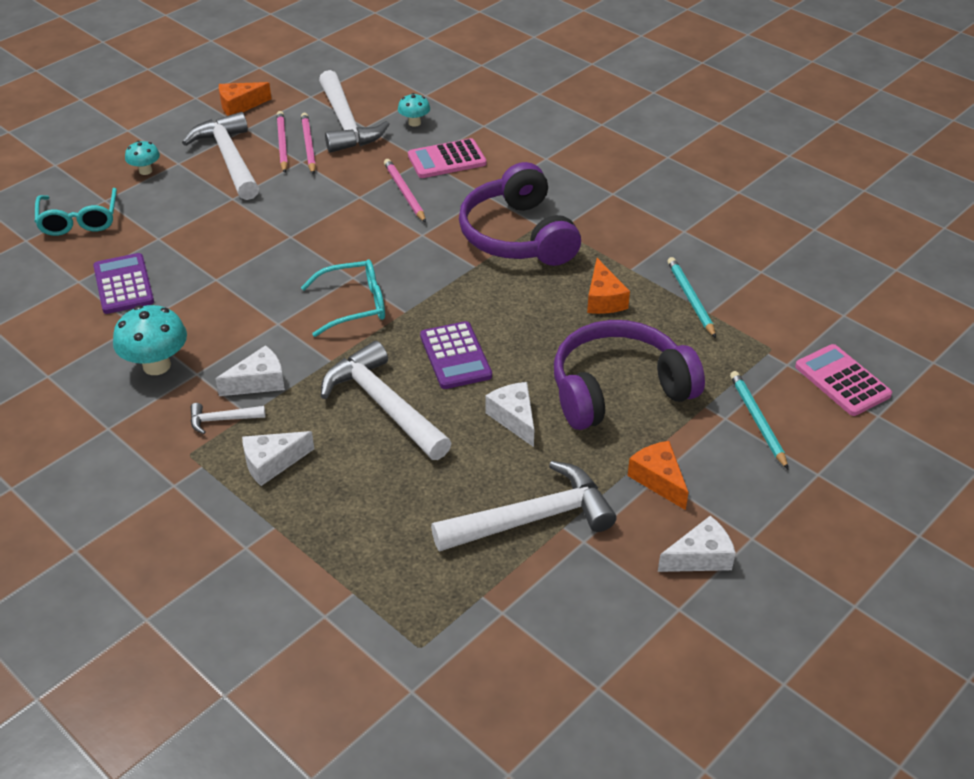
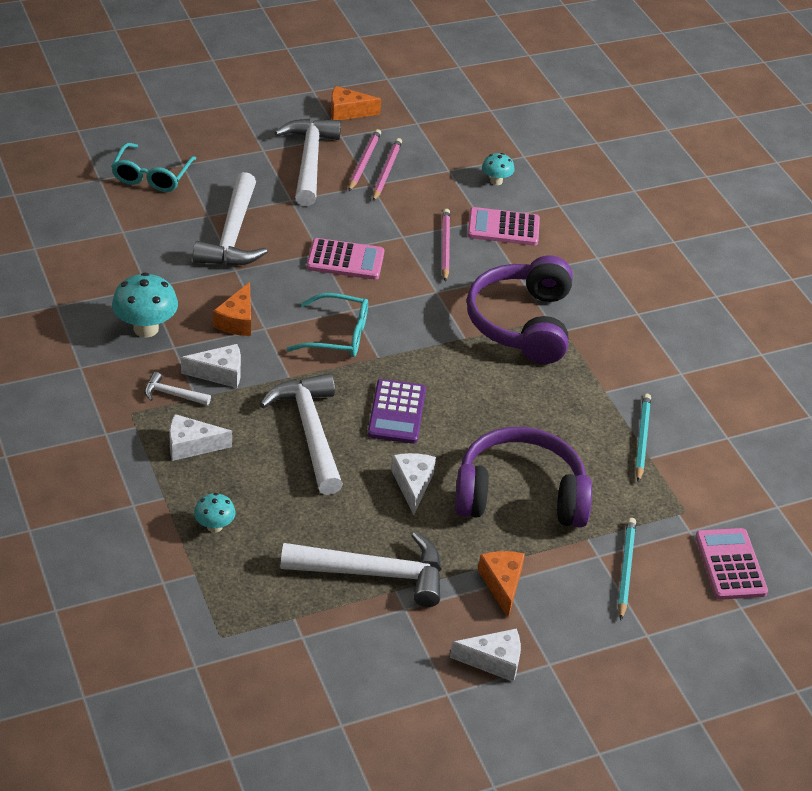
camera: 20 degrees right, 0 degrees up
(123, 284) = (157, 247): purple calculator -> none
(145, 171) = (231, 148): turquoise mushroom -> turquoise mushroom (214, 526)
(319, 235) = (345, 260): none -> pink calculator
(346, 123) = (433, 161): white hammer -> white hammer (233, 235)
(603, 299) = (561, 410): orange cheese -> orange cheese (237, 321)

